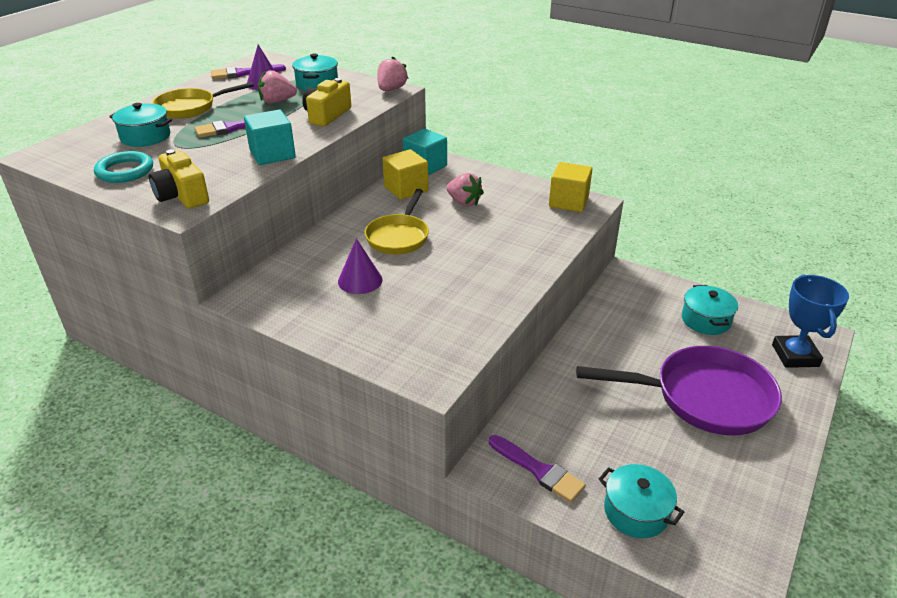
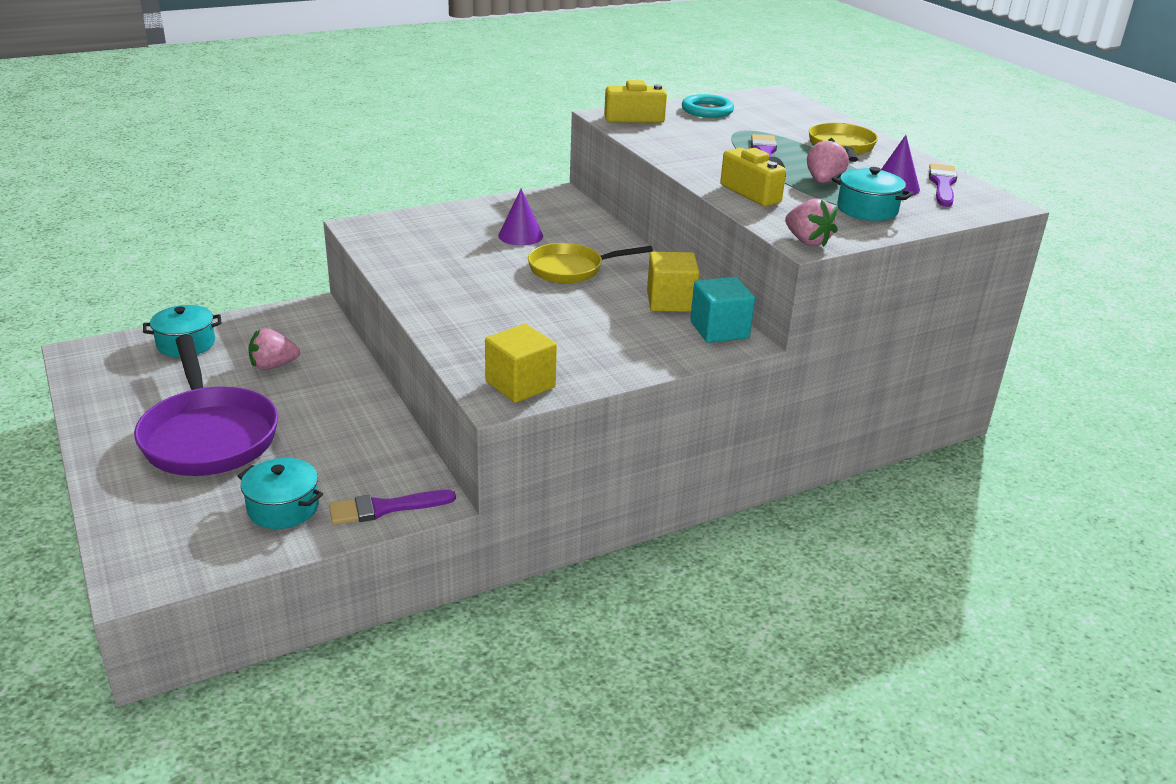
camera: 120 degrees right, 5 degrees down
(145, 137) = (778, 124): turquoise pot -> none
(272, 154) = (677, 155): turquoise cube -> none
(399, 237) = (571, 269): yellow pan -> yellow pan turned 60 degrees counterclockwise
(464, 202) = (599, 322): pink strawberry -> pink strawberry (273, 366)
(539, 470) = (278, 325): purple brush -> purple brush (384, 508)
(703, 398) = (208, 435): purple pan -> purple pan turned 60 degrees counterclockwise
(795, 355) = (149, 534): blue trophy -> none

